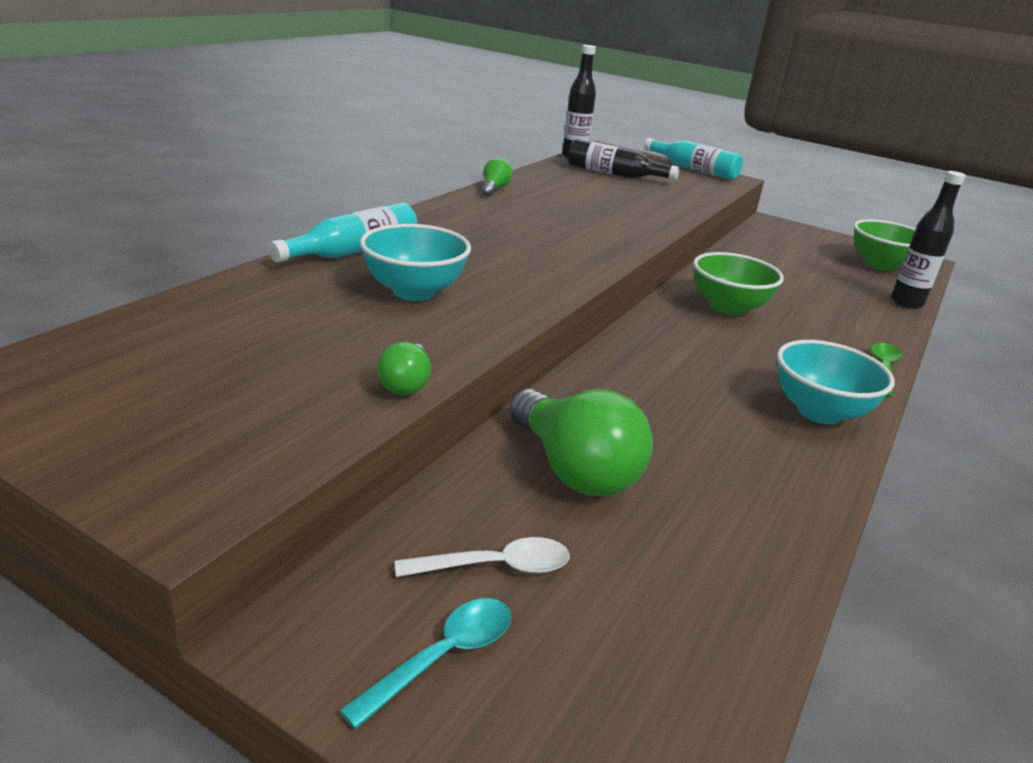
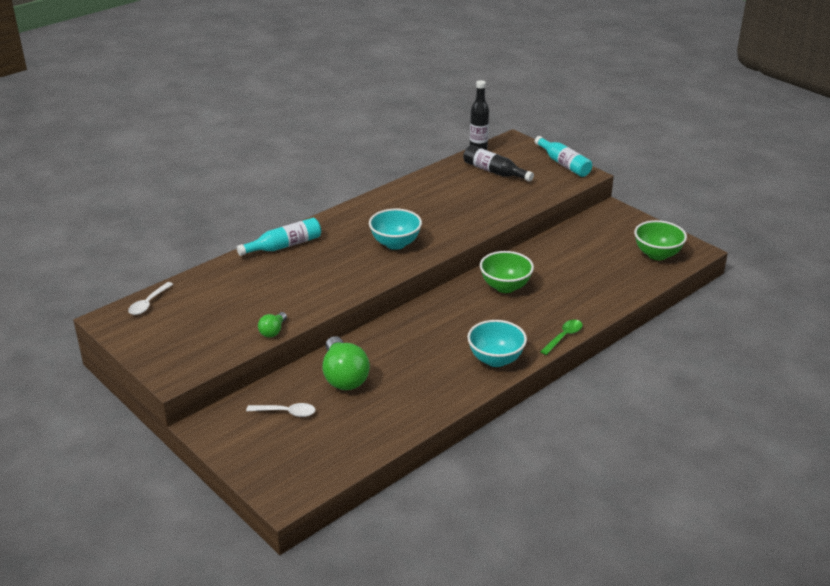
camera: 20 degrees right, 5 degrees up
(87, 348) = (148, 303): none -> white spoon
(414, 291) = (302, 276): turquoise bowl -> turquoise bowl (395, 243)
(443, 657) = (251, 439): turquoise spoon -> none
(494, 189) = (396, 190): green light bulb -> none
(906, 303) = (638, 289): black bottle -> none

